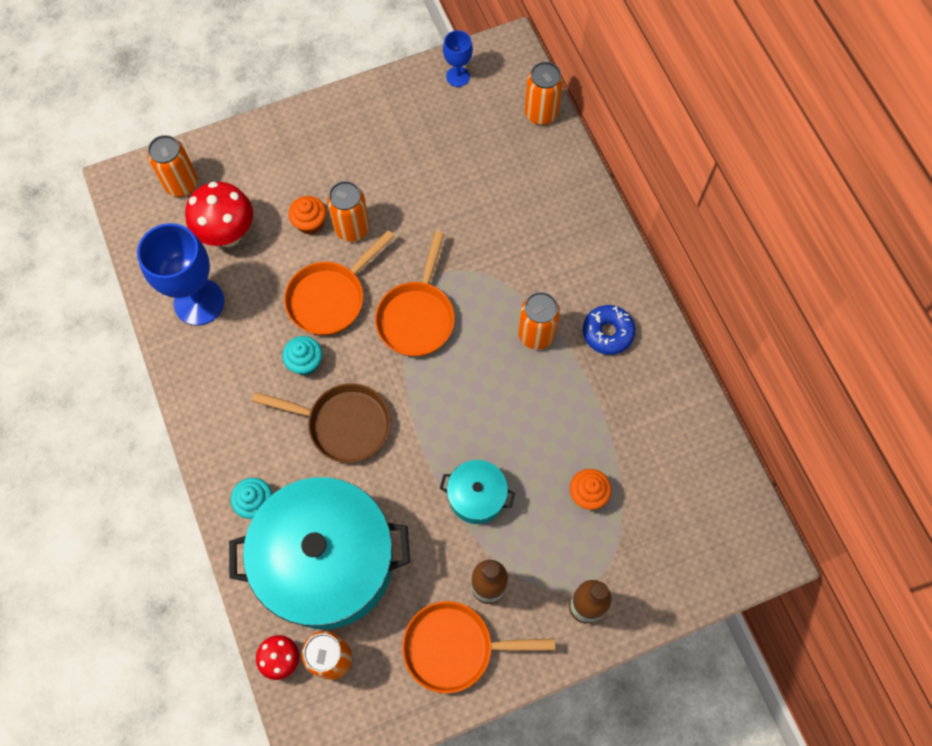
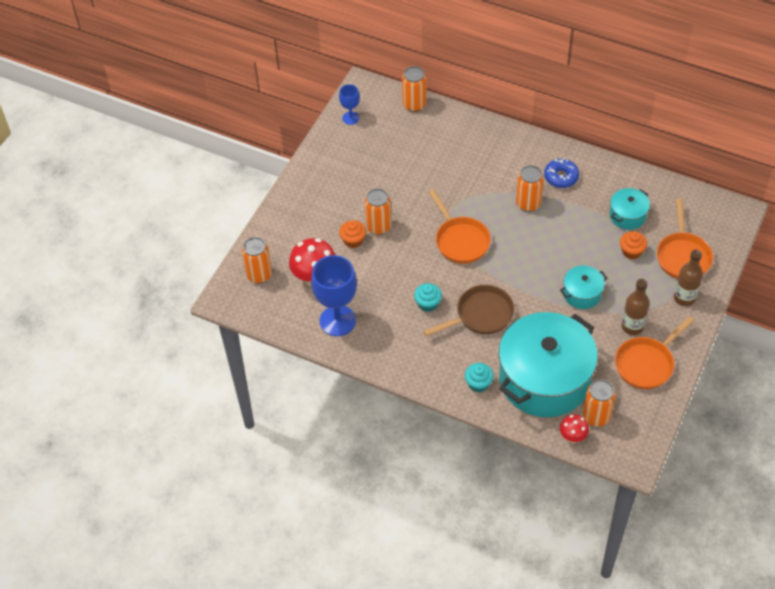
camera: 40 degrees left, 15 degrees down
(330, 298) = (405, 266): orange pan -> orange pan (682, 256)
(632, 445) = (627, 215): none -> turquoise pot

